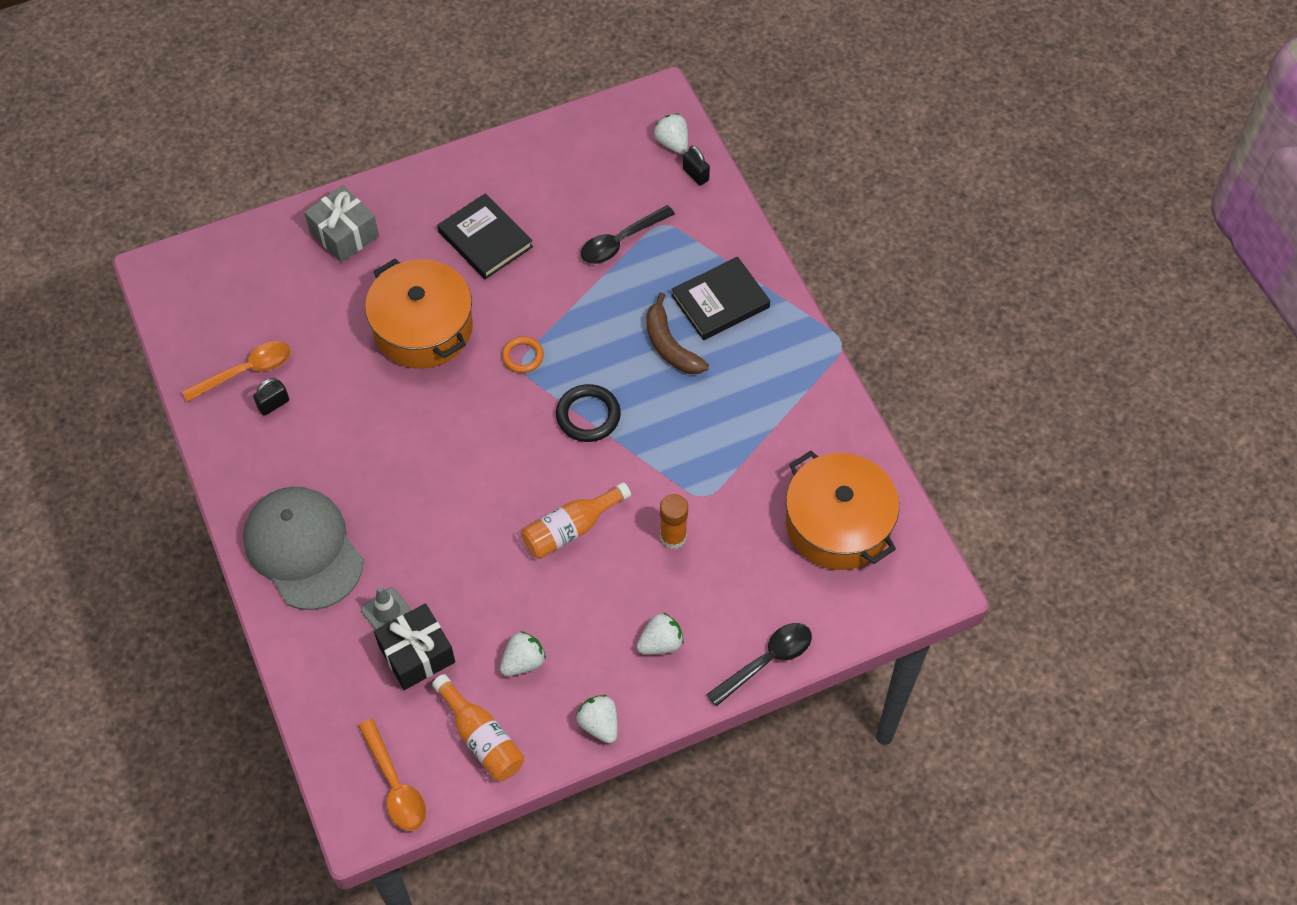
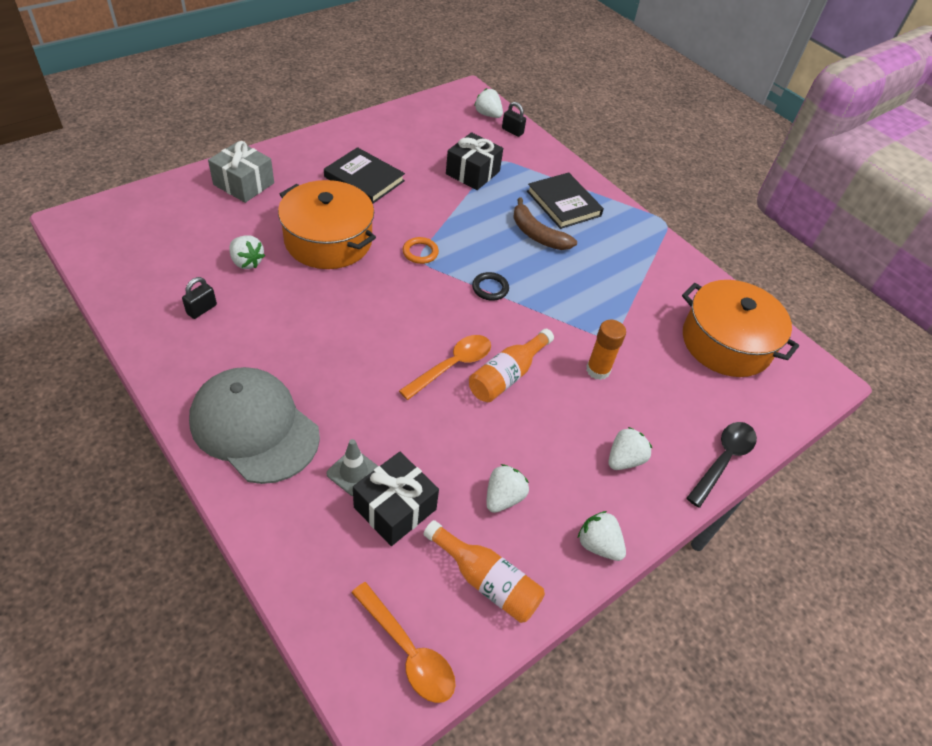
camera: 20 degrees left, 10 degrees down
(246, 371) = (170, 287): orange spoon -> orange spoon (452, 366)
(329, 348) = (247, 262): none -> white strawberry
(588, 415) = (490, 288): black ring -> black ring, size x0.66
(621, 241) = (472, 173): black spoon -> black gift
(720, 301) = (563, 203): black book -> black book turned 75 degrees counterclockwise

